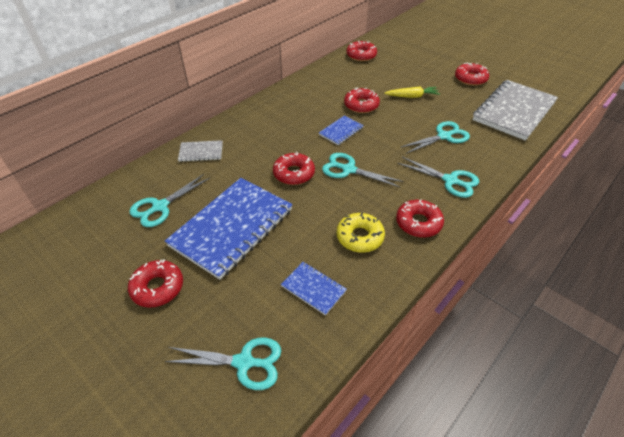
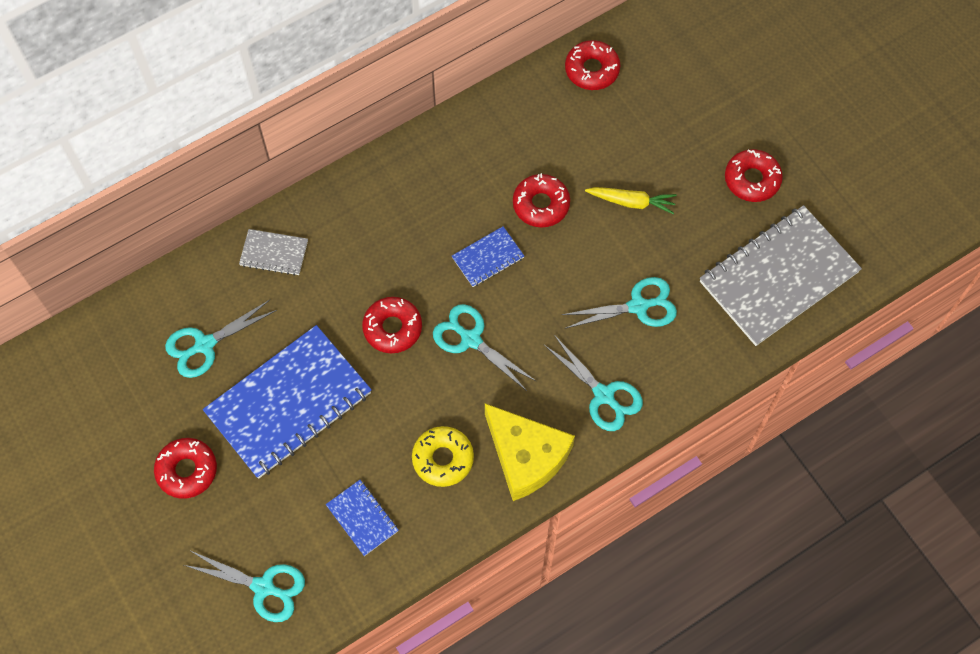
camera: 15 degrees right, 20 degrees up
(418, 223) = (526, 456): red donut -> yellow cheese

